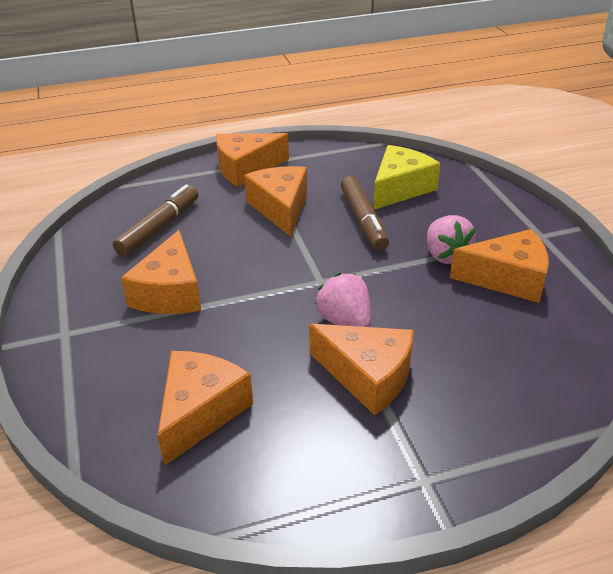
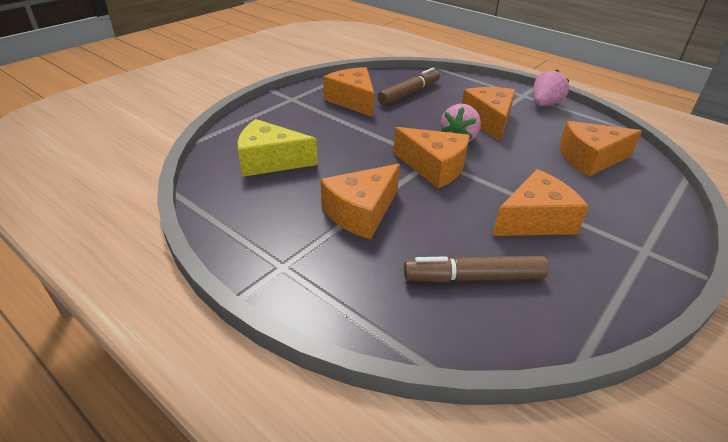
camera: 125 degrees left, 0 degrees up
(246, 168) = (304, 271): orange cheese -> orange cheese (434, 167)
(363, 220) = (337, 164): brown marker -> brown marker (409, 93)
(446, 255) = (350, 123): pink strawberry -> pink strawberry (544, 104)

